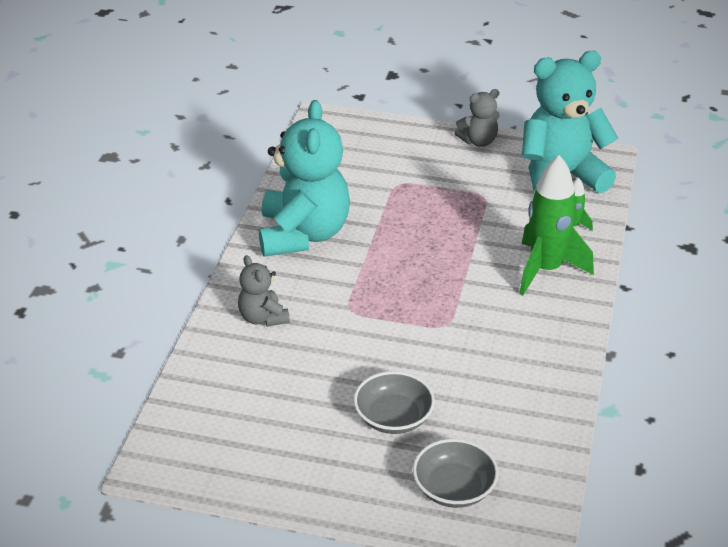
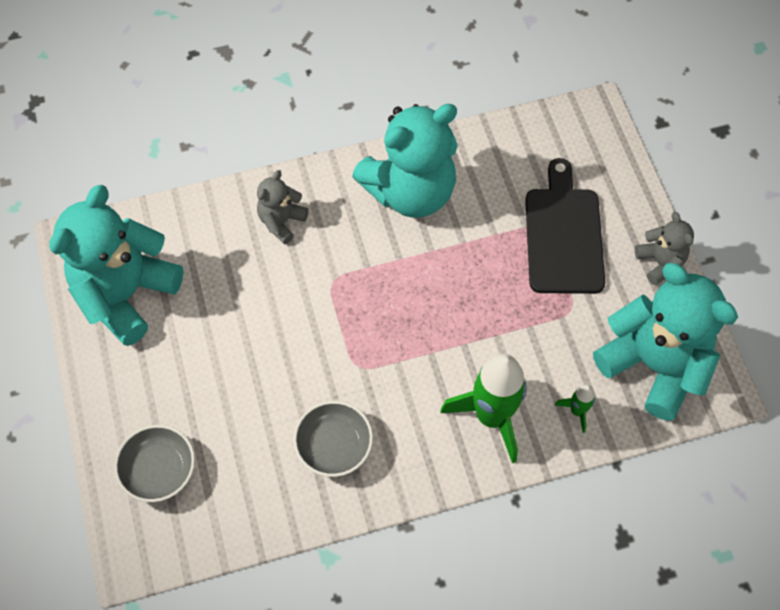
camera: 60 degrees right, 25 degrees up
(247, 447) = (126, 294): none -> turquoise teddy bear
(393, 417) = (217, 383): grey bowl -> grey bowl (334, 445)
(415, 175) = (563, 235): none -> black cutting board
(478, 141) = (660, 262): grey teddy bear -> grey teddy bear turned 150 degrees counterclockwise

